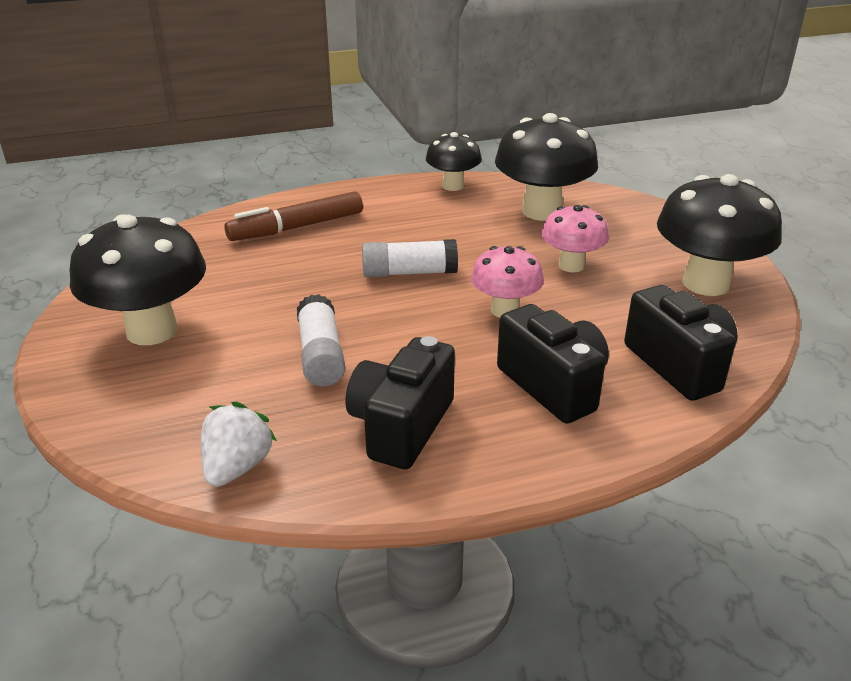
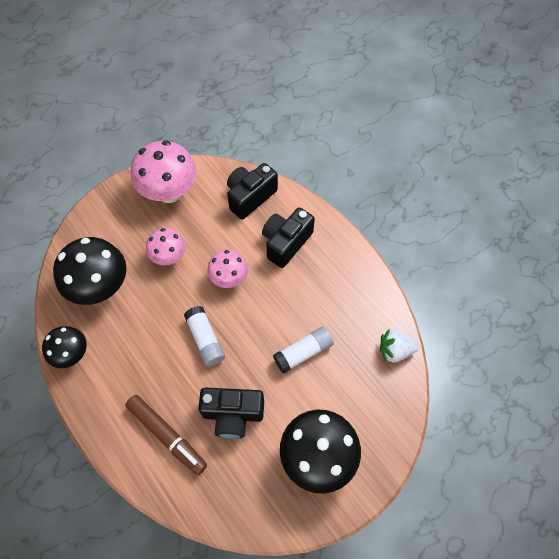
camera: 110 degrees left, 30 degrees up
(401, 426) = (340, 295): black camera -> black camera (233, 414)
(706, 283) = (169, 192): black mushroom -> pink mushroom

